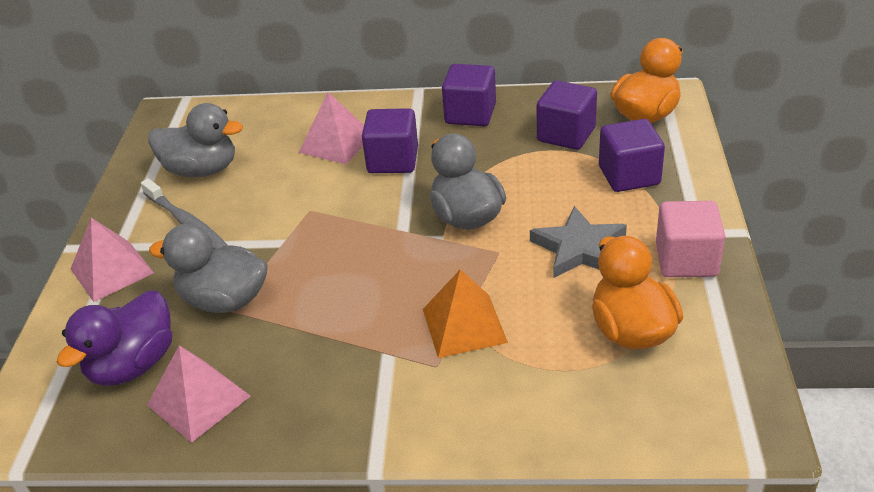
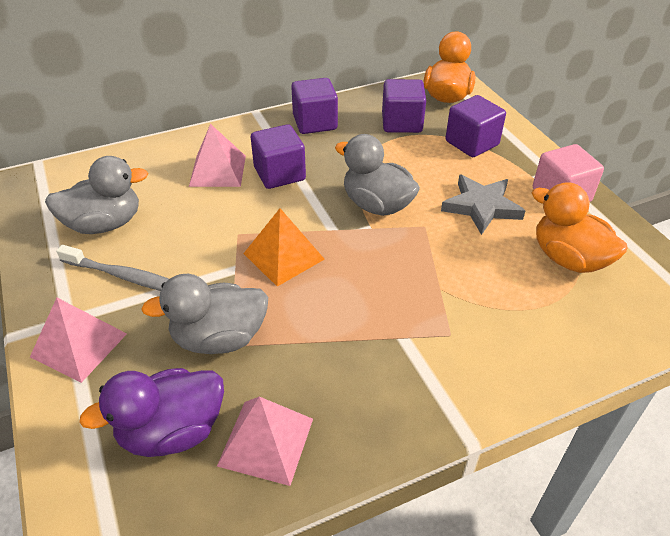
camera: 30 degrees left, 5 degrees up
(133, 365) = (172, 431): purple duck -> purple duck turned 60 degrees clockwise
(464, 325) = (445, 293): orange pyramid -> orange pyramid (283, 256)

